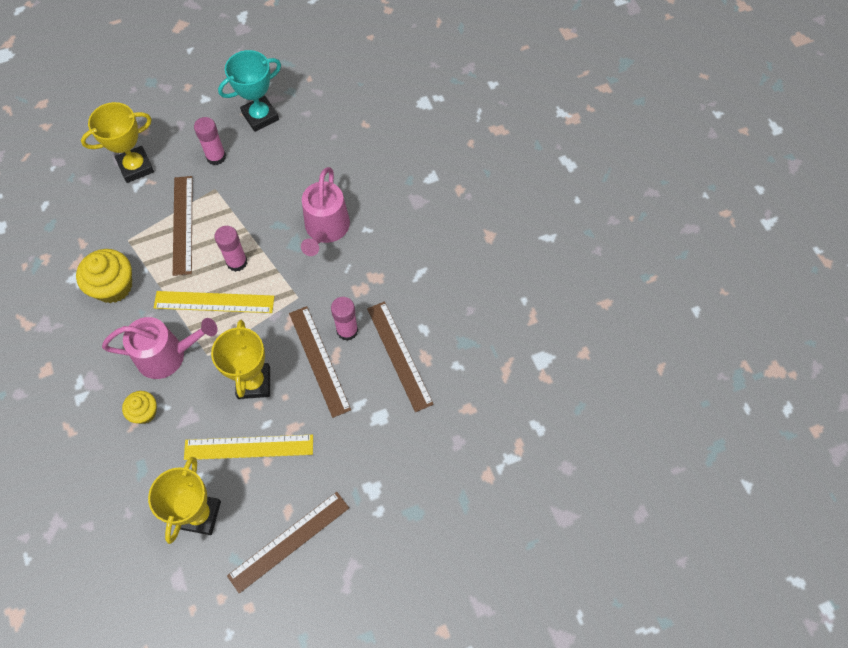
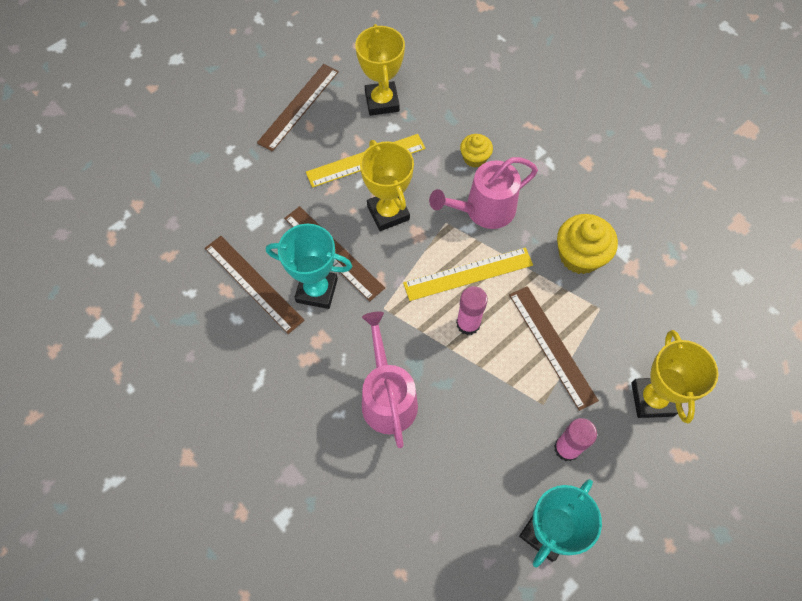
camera: 160 degrees right, 0 degrees up
(136, 167) = (652, 399): yellow trophy -> yellow trophy turned 45 degrees counterclockwise
(347, 330) = (317, 290): pink glue stick -> turquoise trophy

